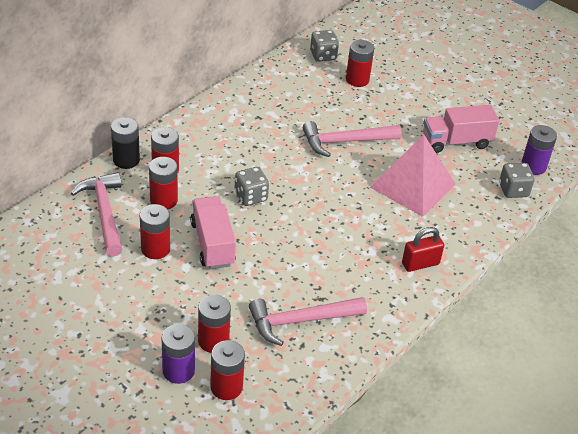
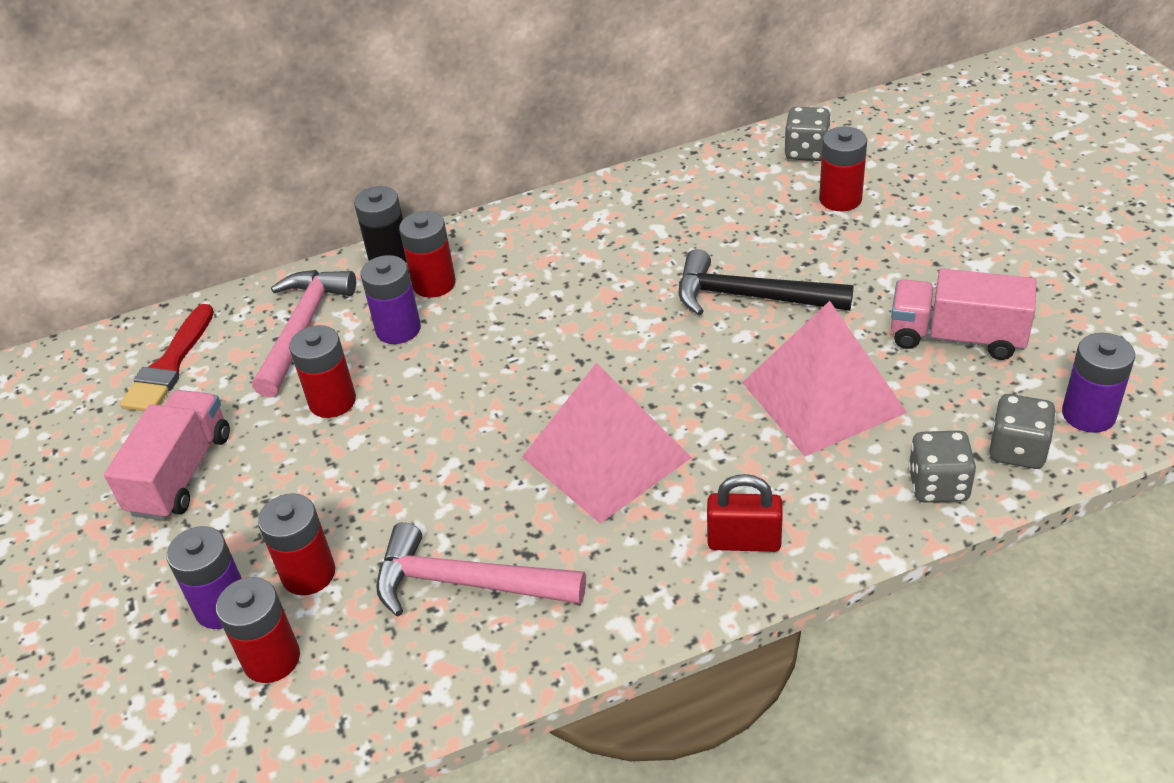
camera: 35 degrees right, 0 degrees up
(35, 253) = (169, 365): none -> red brush
(163, 200) = (398, 329): red battery -> purple battery
(212, 244) = (420, 415): pink truck -> pink truck (181, 473)
(250, 196) = (532, 353): grey dice -> grey dice (938, 485)
(327, 241) = (606, 457): none -> pink pyramid
(346, 142) = (751, 297): pink hammer -> black hammer

